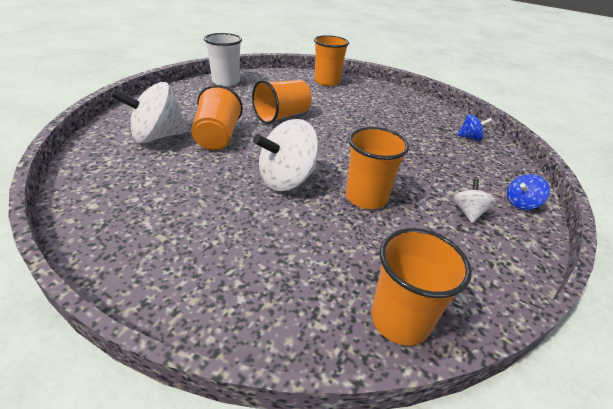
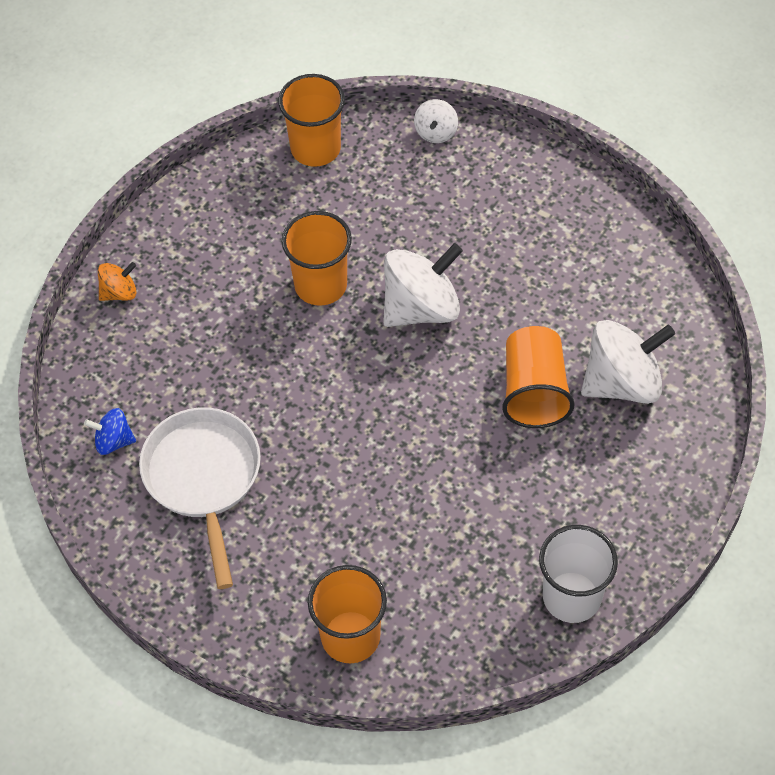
camera: 175 degrees left, 20 degrees up
(282, 116) = (440, 468): orange cup -> none
(411, 122) = (204, 479): none -> white pan
(468, 212) = (198, 271): white spinning top -> white spinning top (436, 132)
(521, 203) = (119, 292): blue spinning top -> orange spinning top

